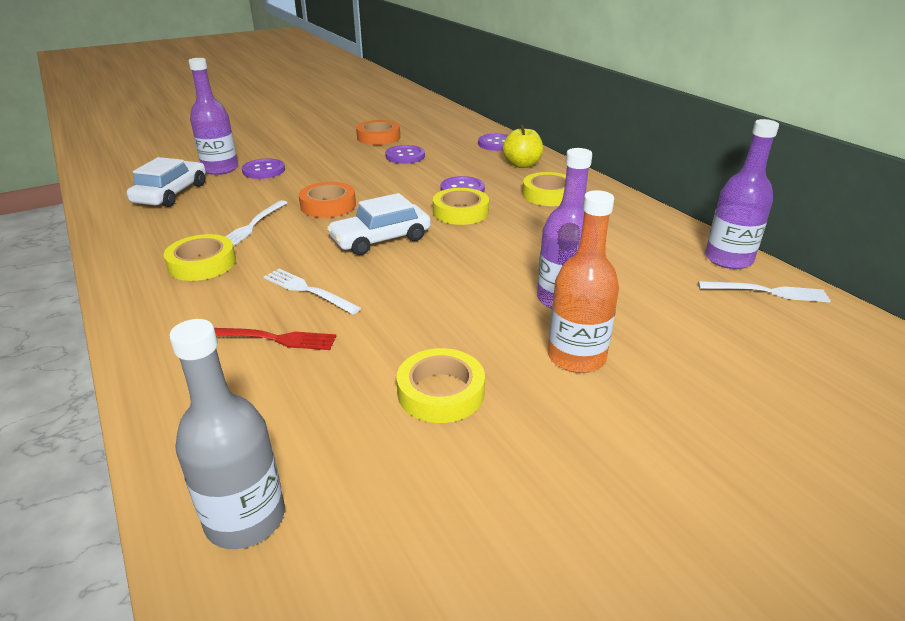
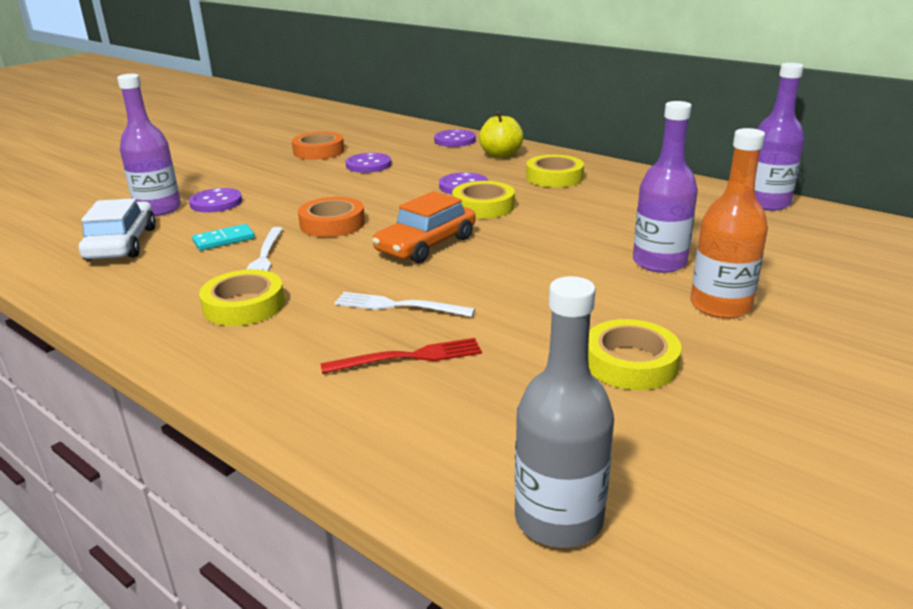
camera: 20 degrees left, 5 degrees down
(239, 204) = (224, 240): none -> turquoise domino
(381, 239) = (426, 245): white car -> orange car
(767, 292) = (822, 222): white fork -> none

